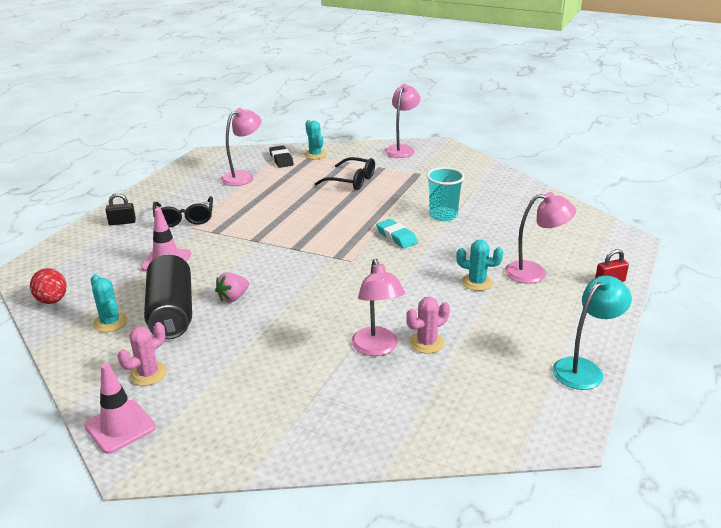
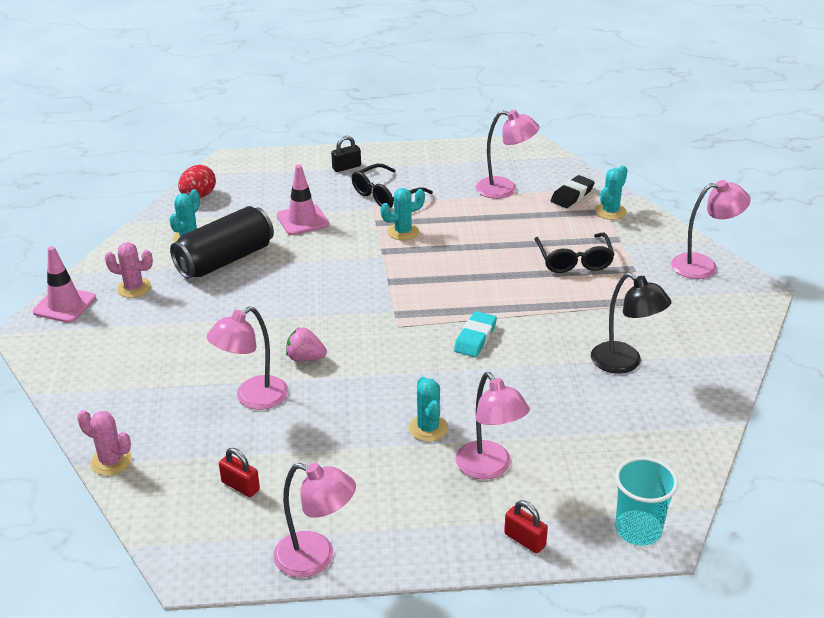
camera: 60 degrees right, 5 degrees up
(122, 222) = (346, 167): black padlock -> black padlock turned 75 degrees counterclockwise
(233, 297) = (272, 282): pink strawberry -> pink strawberry (305, 358)
(241, 225) = (403, 232): none -> turquoise cactus
(426, 343) = (284, 428): pink cactus -> pink cactus (111, 461)
(443, 215) = (560, 355): turquoise cup -> turquoise cup (638, 530)
(469, 199) = (624, 363): none -> black lamp
(480, 383) = (240, 486): none -> red padlock
(584, 369) = (316, 558): turquoise lamp -> pink lamp

